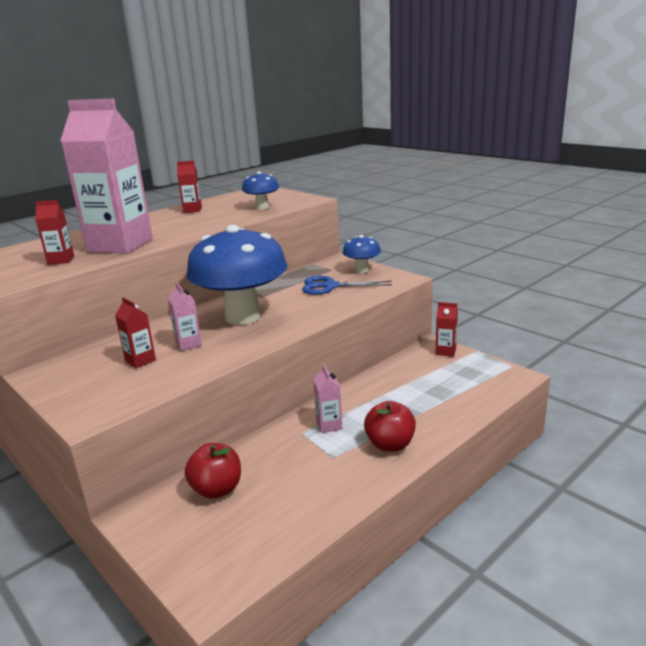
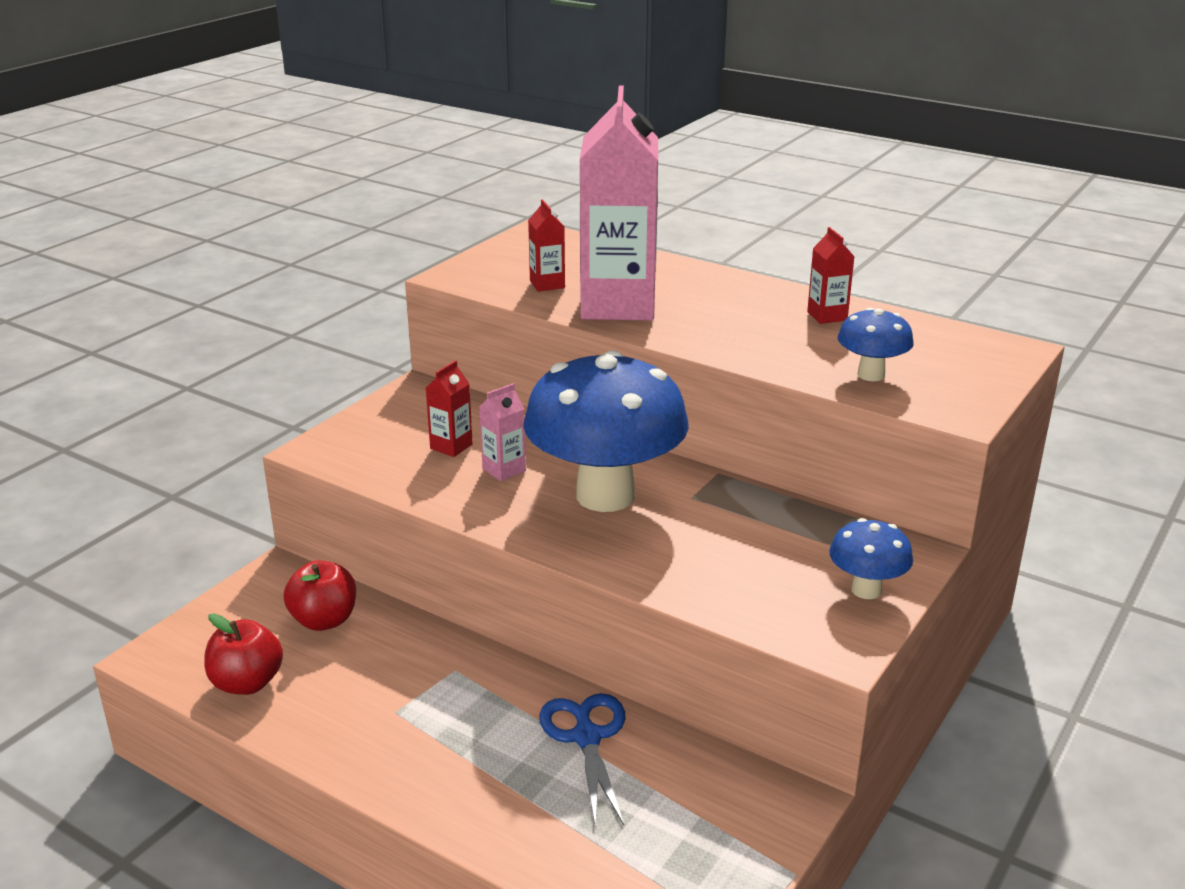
camera: 75 degrees right, 5 degrees up
(329, 425) = (477, 695): pink carton -> none
(330, 286) = (764, 562): blue scissors -> blue scissors (587, 737)
(390, 444) = (431, 768): red apple -> red apple (247, 683)
(445, 351) = (772, 821): red carton -> none

